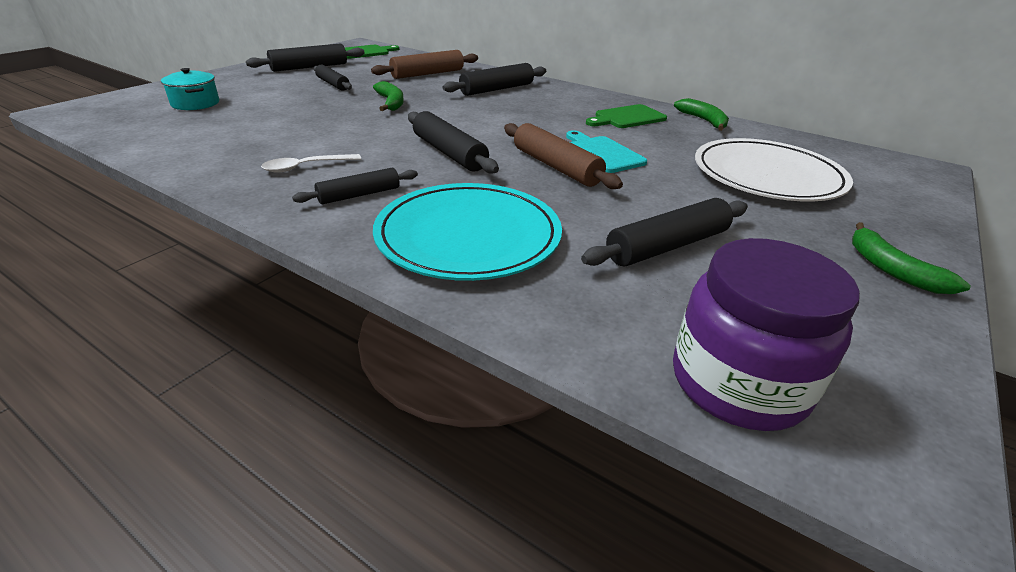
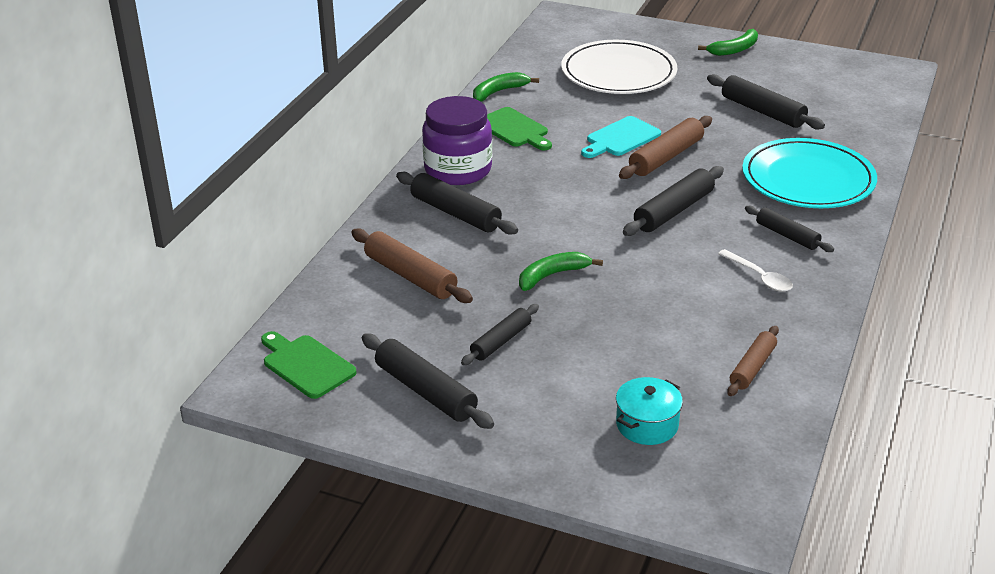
camera: 100 degrees left, 0 degrees up
(195, 140) = (752, 367): none -> brown rolling pin
(738, 383) = (874, 97): purple jar -> purple jar (458, 170)

